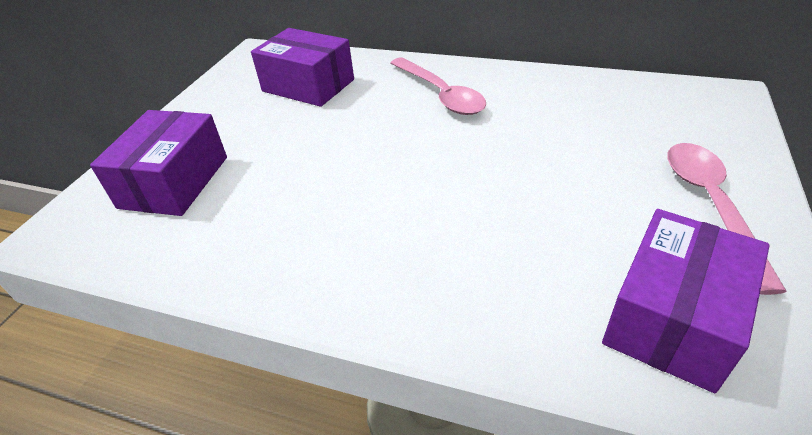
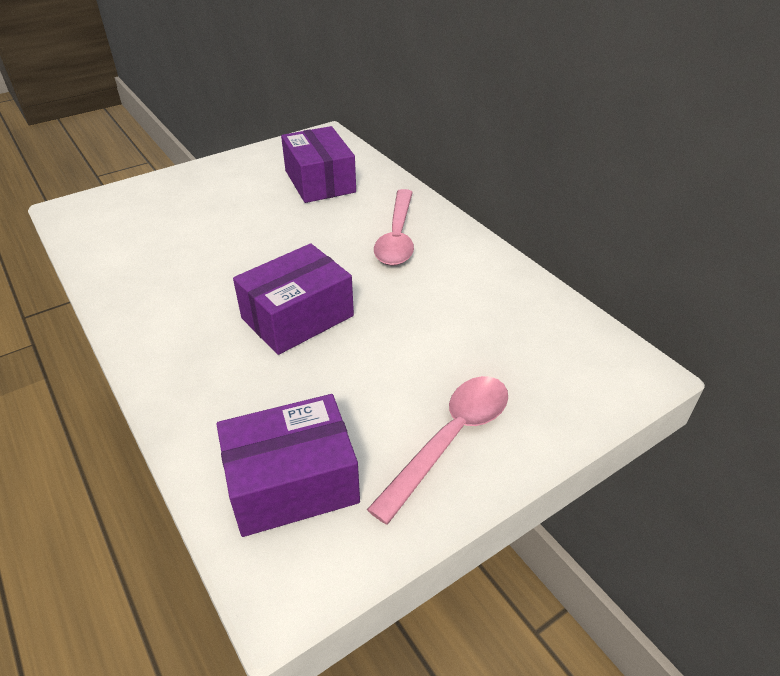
camera: 35 degrees right, 0 degrees up
(174, 182) = (158, 211): purple box -> purple box (297, 317)

